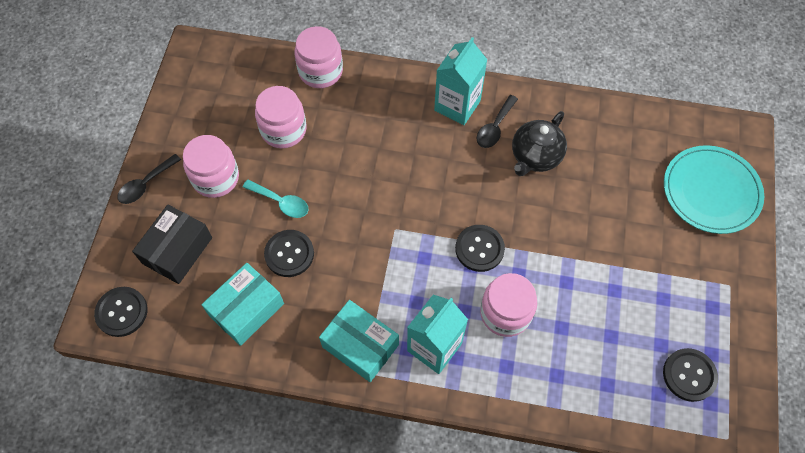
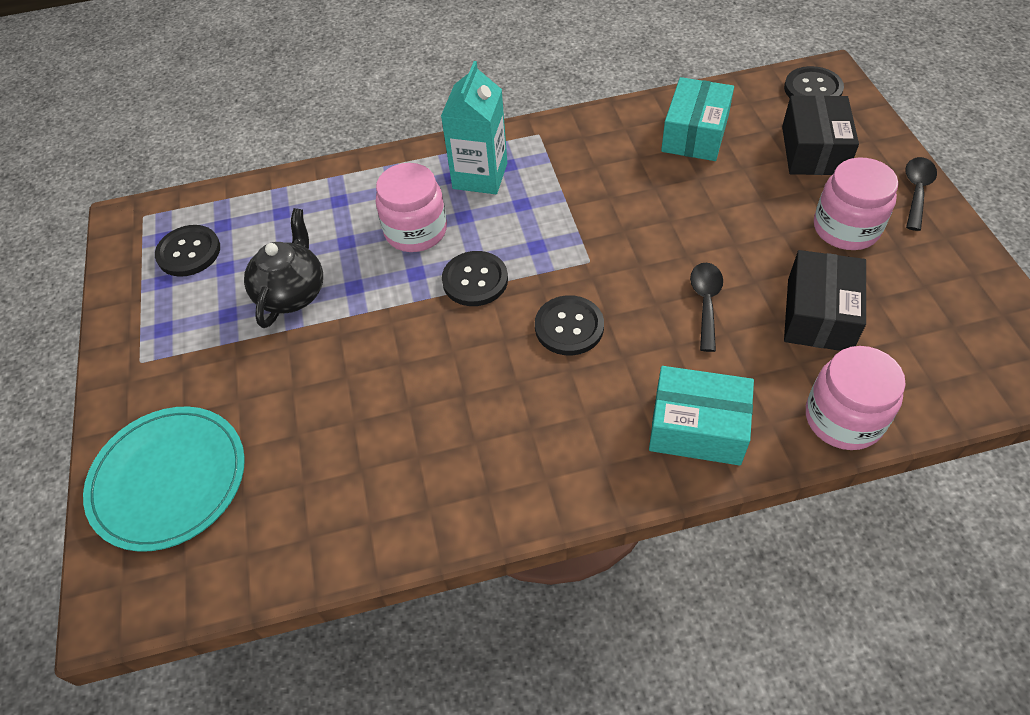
camera: 160 degrees right, 10 degrees down
(281, 202) = (745, 235): turquoise spoon -> none
(283, 130) = (819, 315): pink jar -> black box
(289, 254) = (692, 192): black button -> black button (569, 327)
(360, 345) = (557, 150): turquoise box -> turquoise box (697, 427)
(457, 105) = (602, 453): turquoise carton -> none
(494, 127) = (528, 442): black spoon -> black spoon (705, 302)
(535, 156) = (449, 424): black teapot -> black teapot (292, 293)

